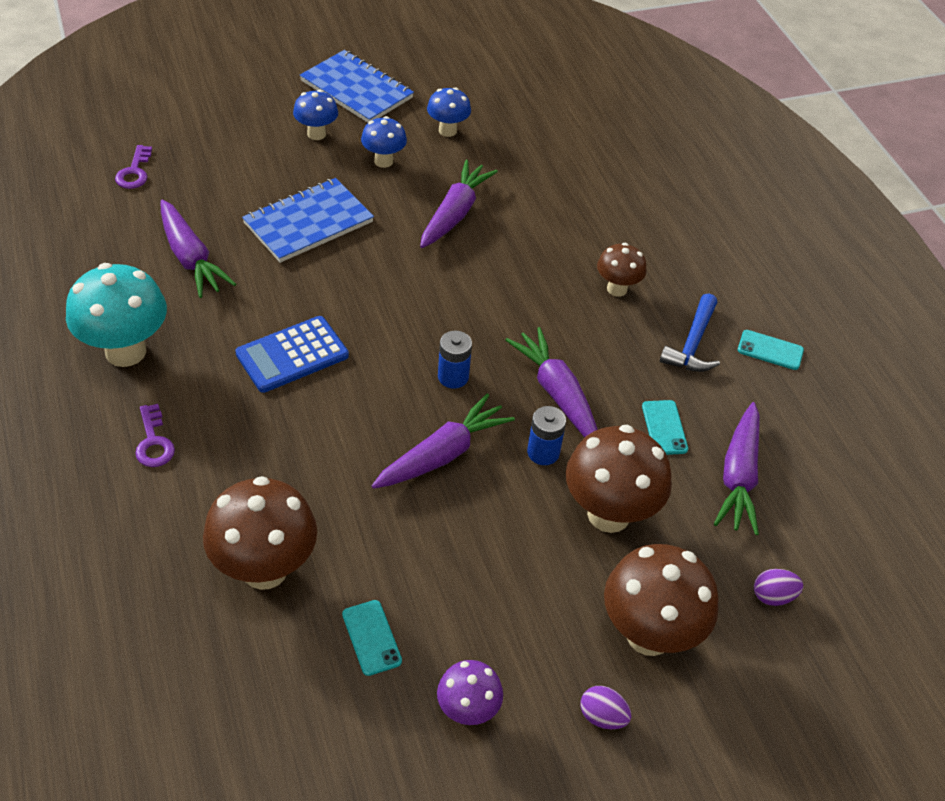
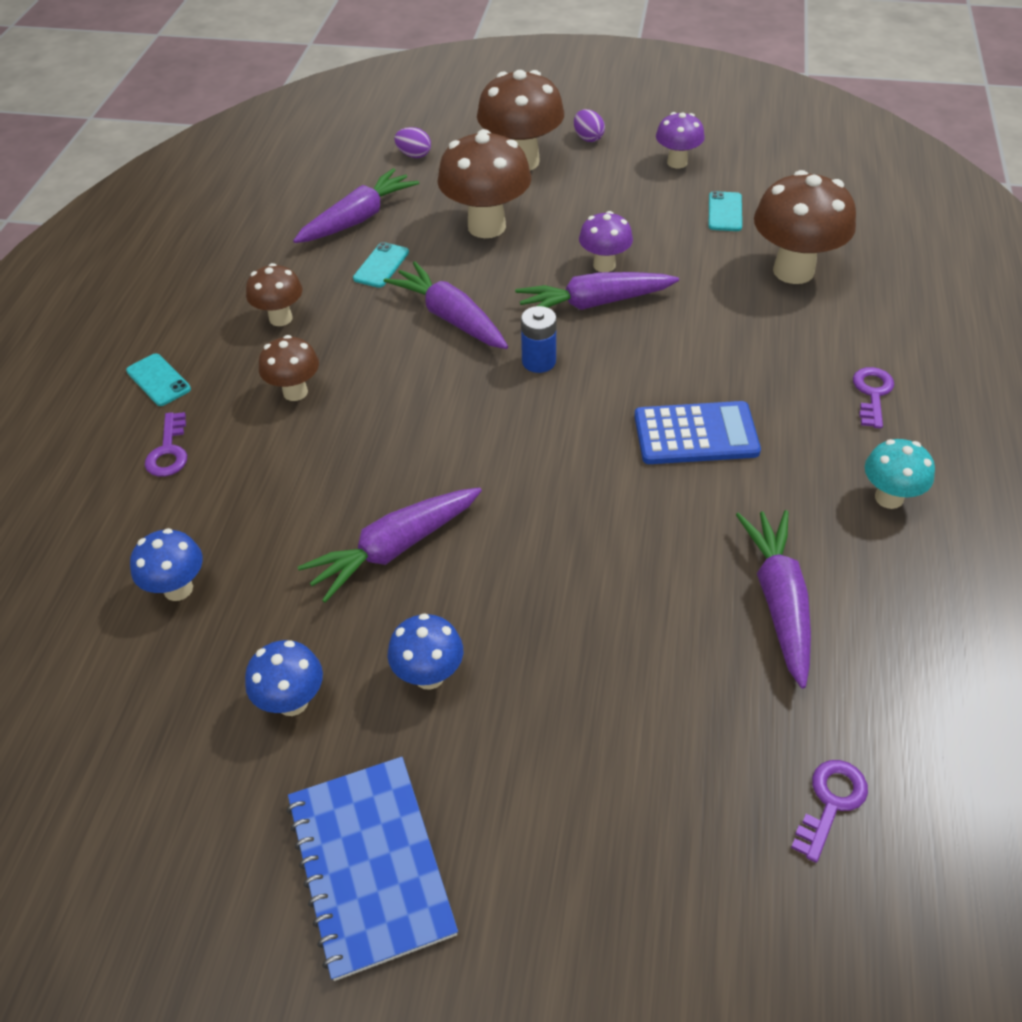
camera: 145 degrees left, 0 degrees up
(125, 351) = (889, 498): turquoise mushroom -> turquoise mushroom, size x0.56
(308, 222) = (596, 603): blue notebook -> none
(316, 134) = (499, 776): blue mushroom -> blue mushroom (178, 589)
(460, 505) = (604, 265): none -> purple mushroom
(543, 452) = (503, 279): blue battery -> none
(557, 393) = (450, 318): purple carrot -> purple carrot turned 135 degrees clockwise
(656, 223) = (169, 451): none -> purple key
(692, 344) = (281, 318): blue hammer -> brown mushroom
(770, 350) = (216, 292): turquoise phone -> turquoise phone (158, 380)

